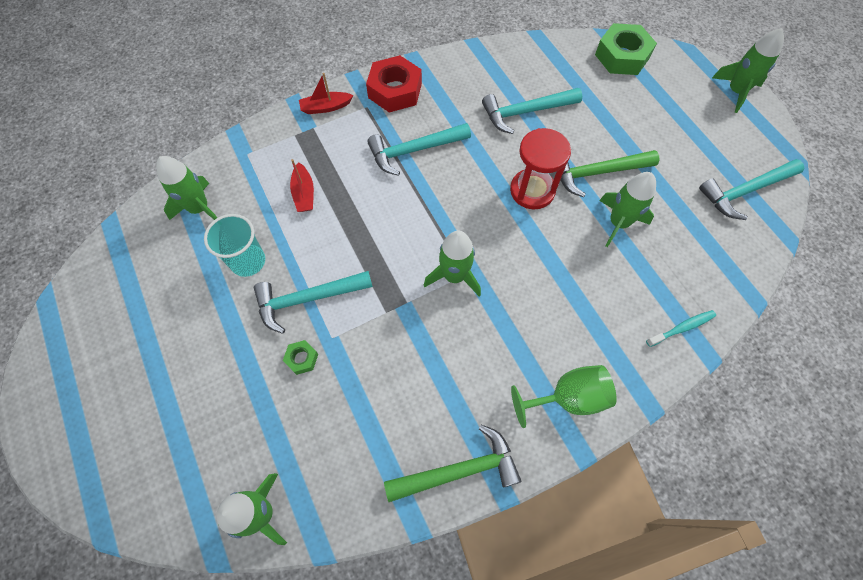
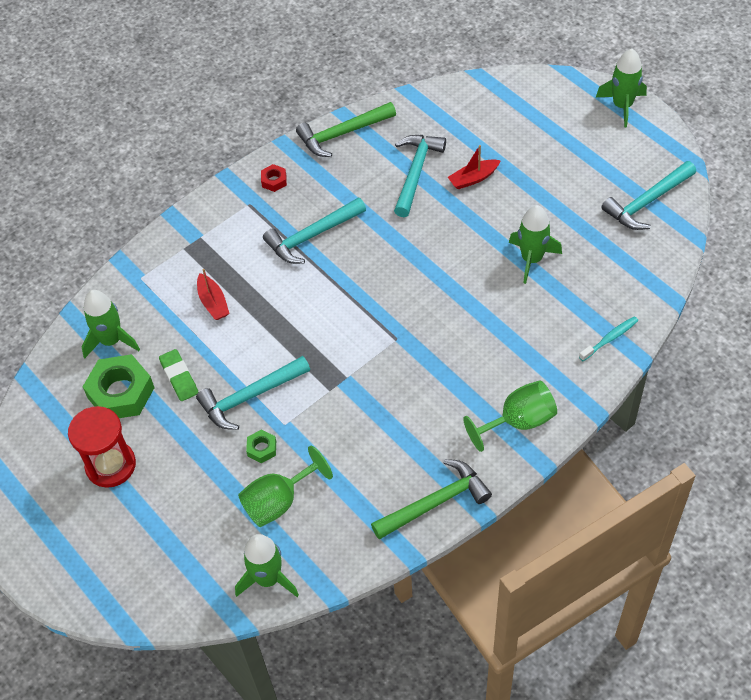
camera: 10 degrees left, 10 degrees down
(248, 261) = (179, 377): turquoise cup -> green eraser
(300, 423) = (279, 501): none -> green goblet
(326, 107) = (207, 213): red boat -> red boat (473, 178)
(395, 90) = (274, 181): red nut -> red nut, size x0.47
(454, 276) = (386, 343): green rocket -> none
(526, 112) = (415, 173): turquoise hammer -> turquoise hammer turned 135 degrees clockwise
(532, 190) = (441, 248): red hourglass -> red hourglass (111, 465)
(597, 173) = (501, 216): green hammer -> green hammer (343, 134)
(622, 56) = (500, 94): green nut -> green nut (121, 393)

